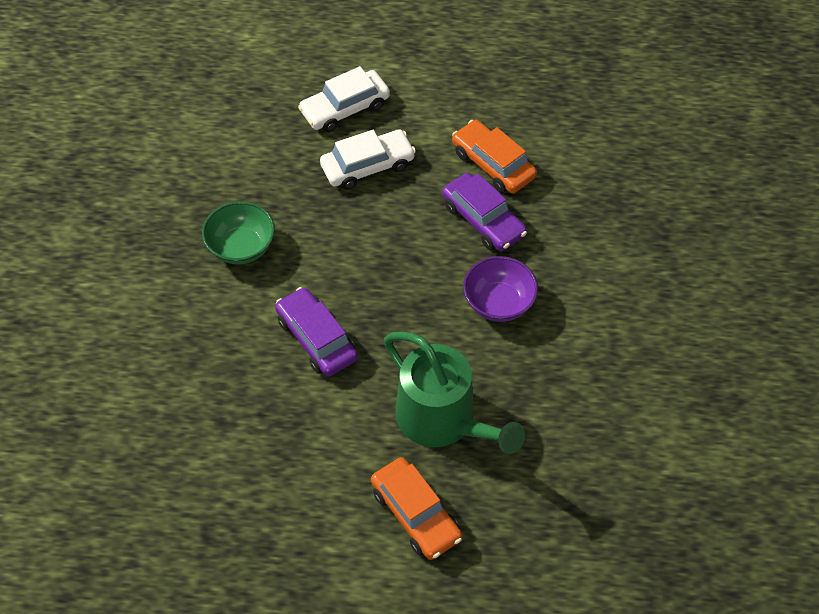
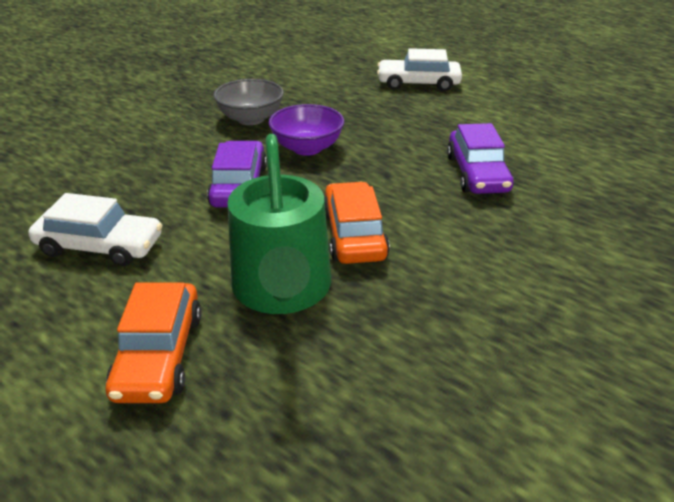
camera: 35 degrees right, 20 degrees down
(241, 247) = (251, 119): green bowl -> grey bowl
(367, 166) = (403, 113): white car -> white car (100, 246)
(493, 164) = (520, 146): orange car -> orange car (354, 234)
(498, 303) = (437, 230): purple bowl -> purple bowl (307, 148)

